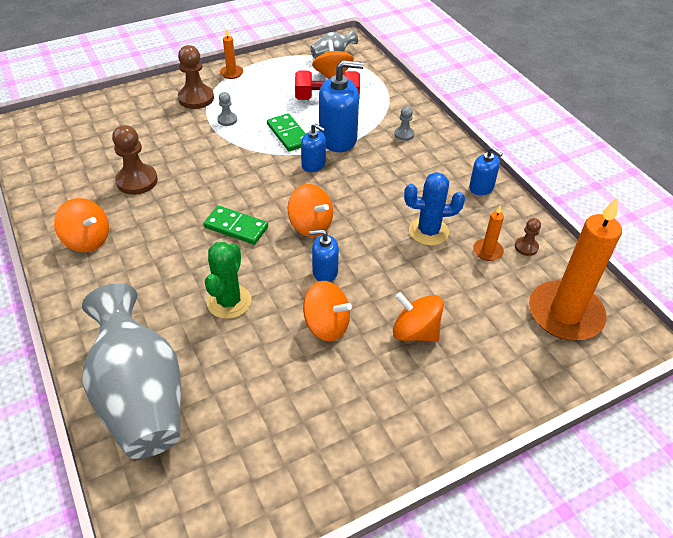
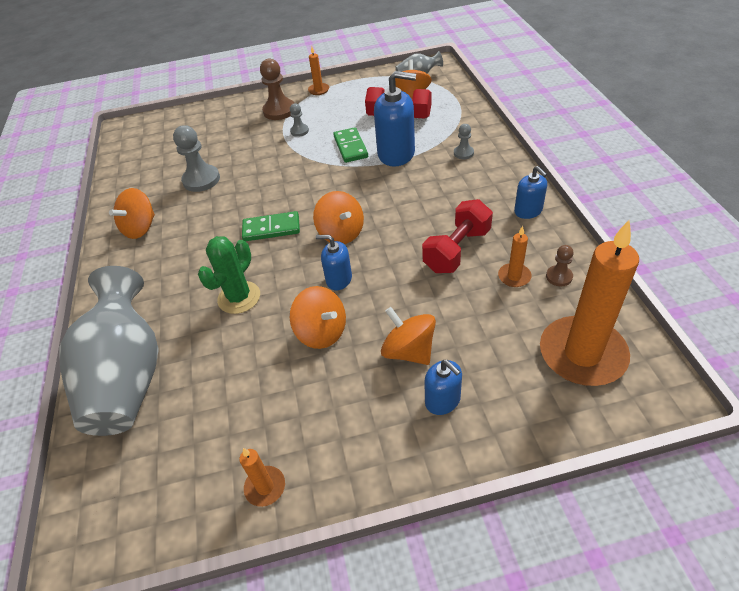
camera: 20 degrees right, 0 degrees up
(87, 240) = (140, 228): orange spinning top -> orange spinning top turned 75 degrees clockwise
(137, 181) = (201, 180): brown pawn -> grey pawn
(236, 227) = (271, 228): green domino -> green domino turned 45 degrees counterclockwise
(313, 165) = (364, 176): blue soap dispenser -> blue soap dispenser (442, 400)
(325, 476) = (265, 487): none -> orange candle
(428, 231) = (457, 250): blue cactus -> red dumbbell

